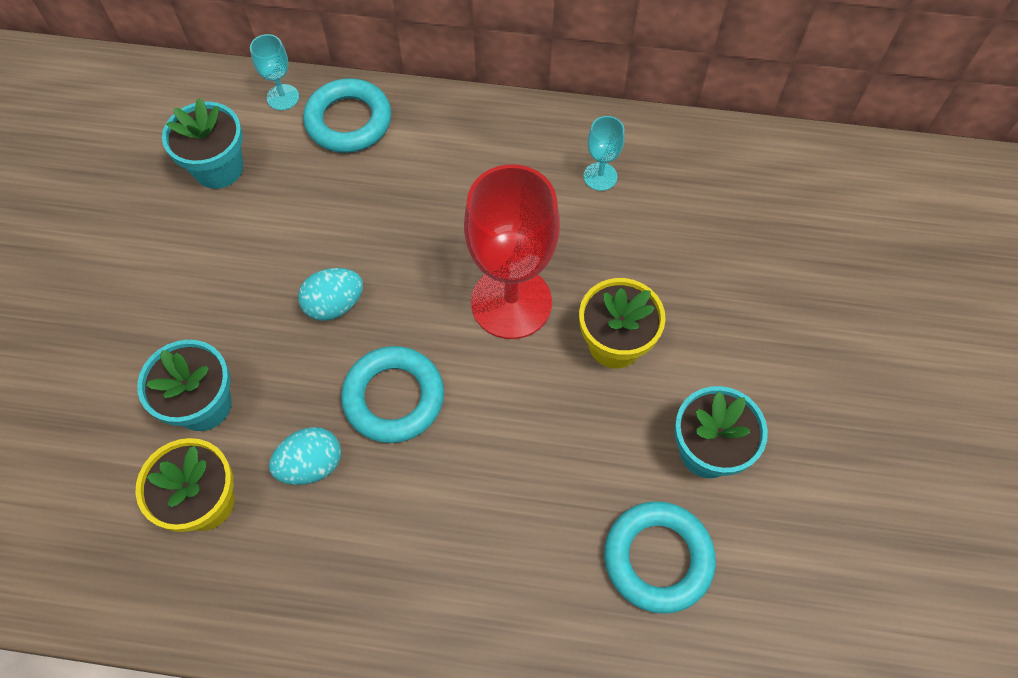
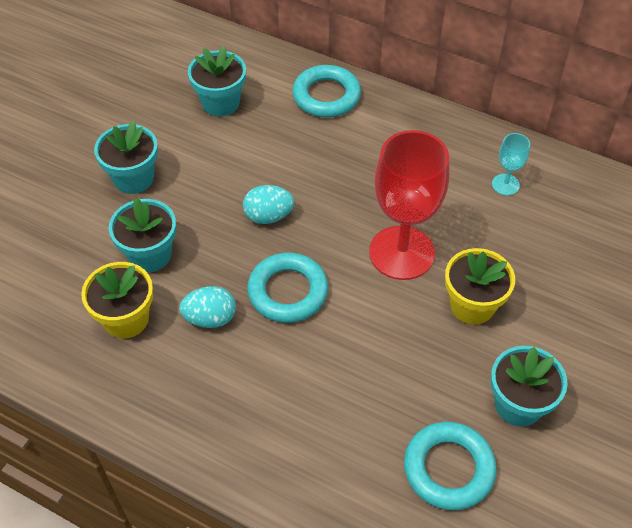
camera: 20 degrees right, 10 degrees down
(143, 306) = (133, 178): none -> turquoise flower pot
(283, 97) = (284, 68): turquoise goblet -> none

